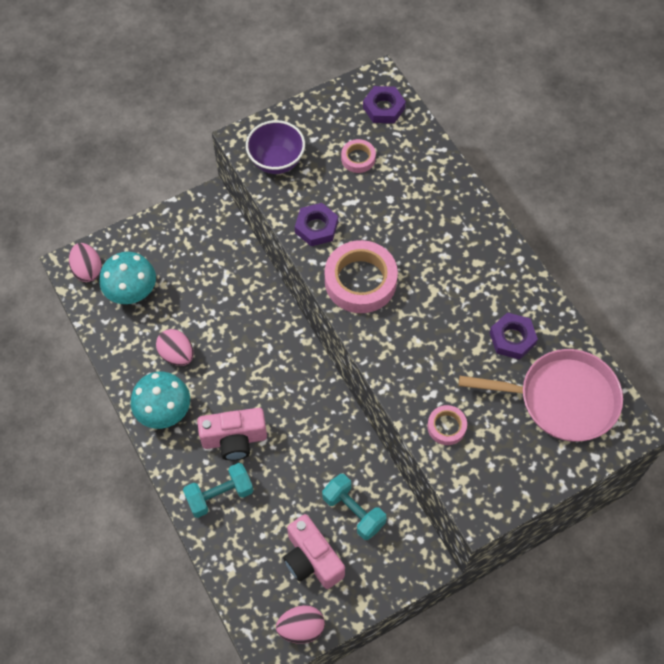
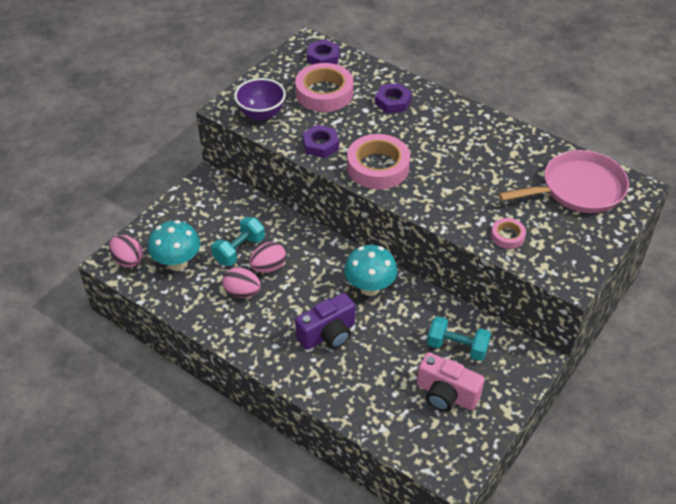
camera: 25 degrees left, 15 degrees down
(164, 412) = (256, 337): turquoise mushroom -> turquoise mushroom (370, 288)
(220, 495) = (340, 379): turquoise dumbbell -> turquoise dumbbell (239, 250)
(234, 440) = (328, 334): pink camera -> purple camera
(301, 628) = (470, 448): pink egg -> pink egg (268, 267)
(358, 158) = (324, 93): pink tape -> pink tape, size x1.99
(512, 338) = (516, 164): purple nut -> purple nut (393, 102)

